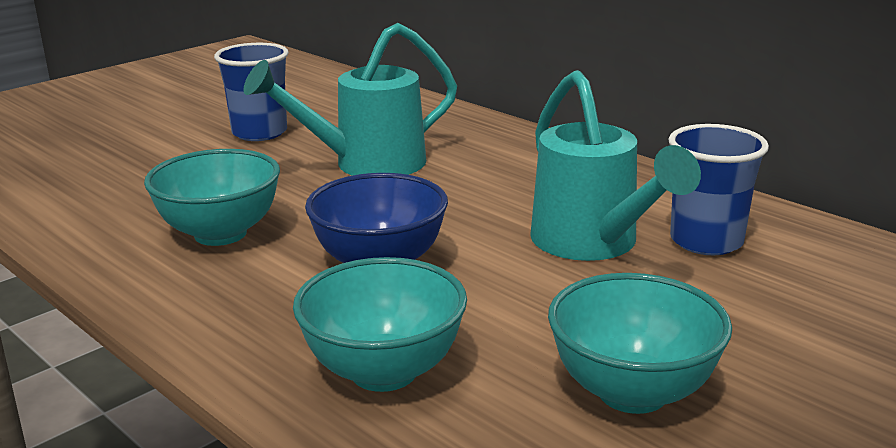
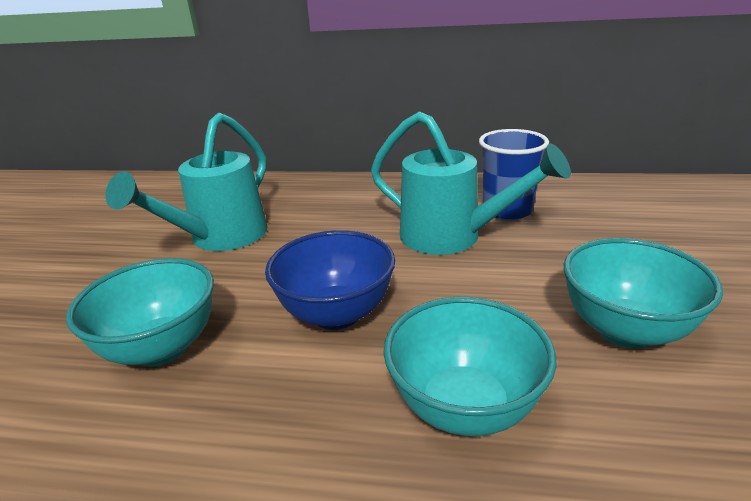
camera: 35 degrees left, 5 degrees up
(259, 133) = (92, 244): blue cup -> none

